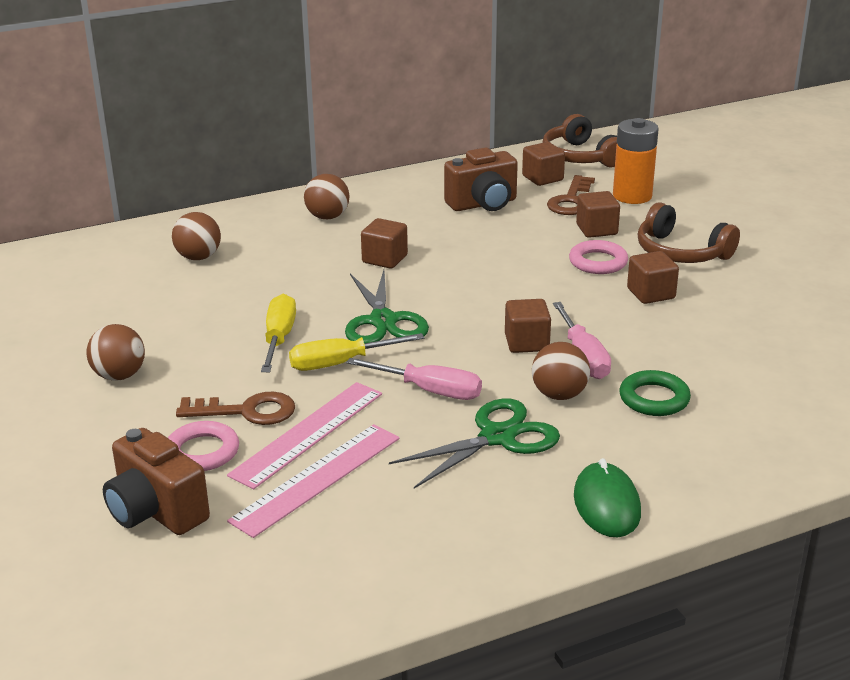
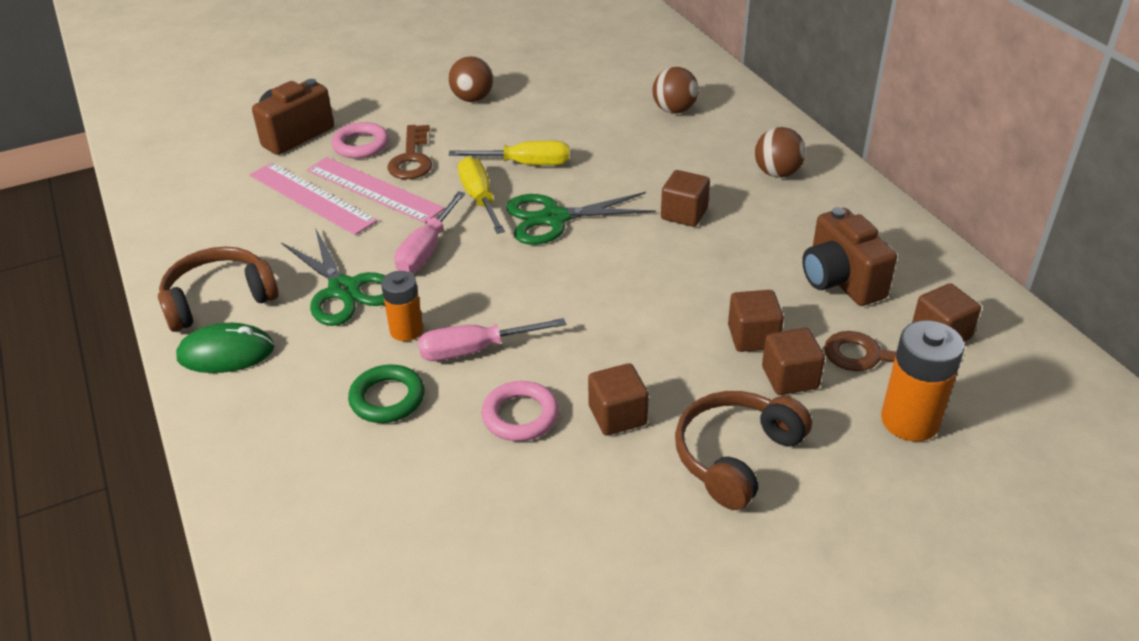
camera: 90 degrees right, 10 degrees up
(526, 343) = (507, 310): brown cube -> brown cube (753, 337)
(559, 395) = (406, 330): brown ball -> orange battery
(580, 157) = (1034, 374): brown headphones -> brown headphones (219, 299)
(598, 262) = (697, 374): pink ring -> pink ring (520, 416)

